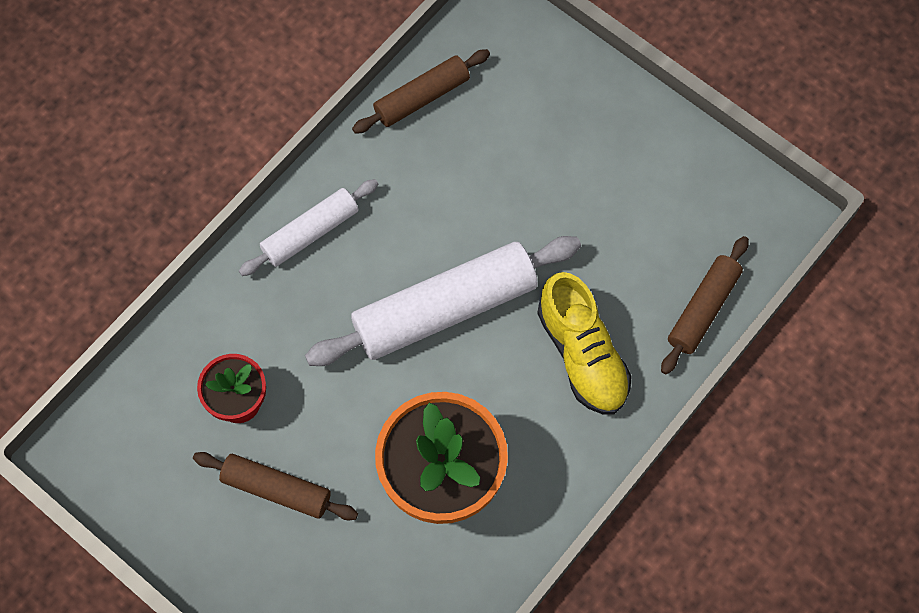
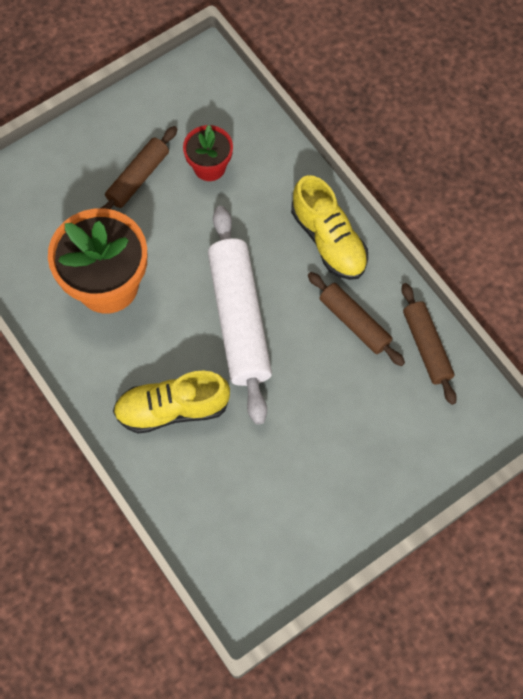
camera: 105 degrees right, 0 degrees up
(310, 232) = (328, 240): white rolling pin -> yellow shoe
(703, 309) = (181, 513): brown rolling pin -> brown rolling pin (354, 322)

